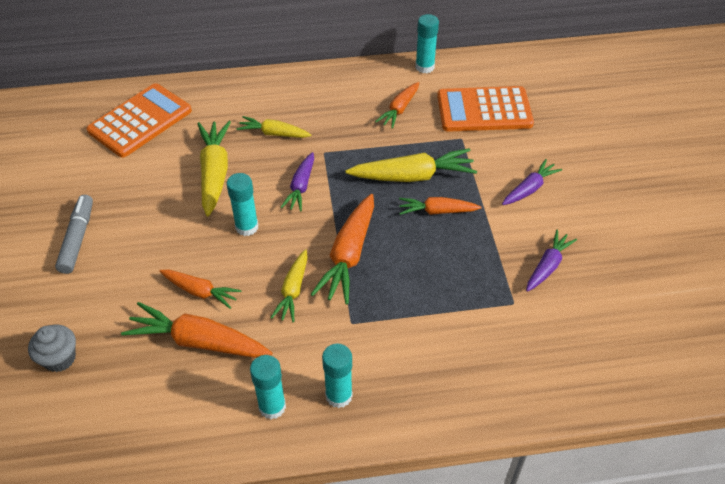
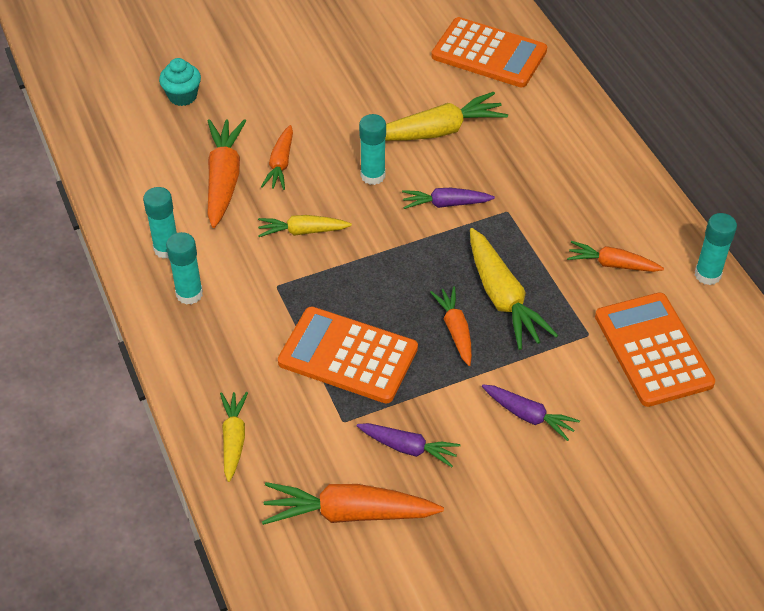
camera: 75 degrees right, 0 degrees up
(59, 358) = (182, 96): grey cupcake -> turquoise cupcake
(77, 239) = (315, 62): grey marker -> none
(274, 133) = (518, 162): yellow carrot -> yellow carrot (233, 439)
(348, 255) = (362, 265): orange carrot -> orange carrot (348, 513)
(446, 286) = (348, 356): none -> orange calculator

